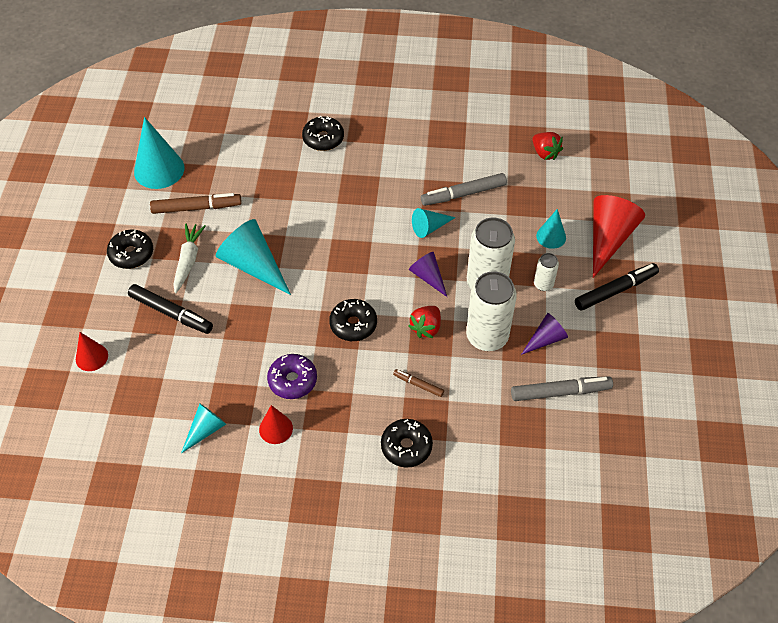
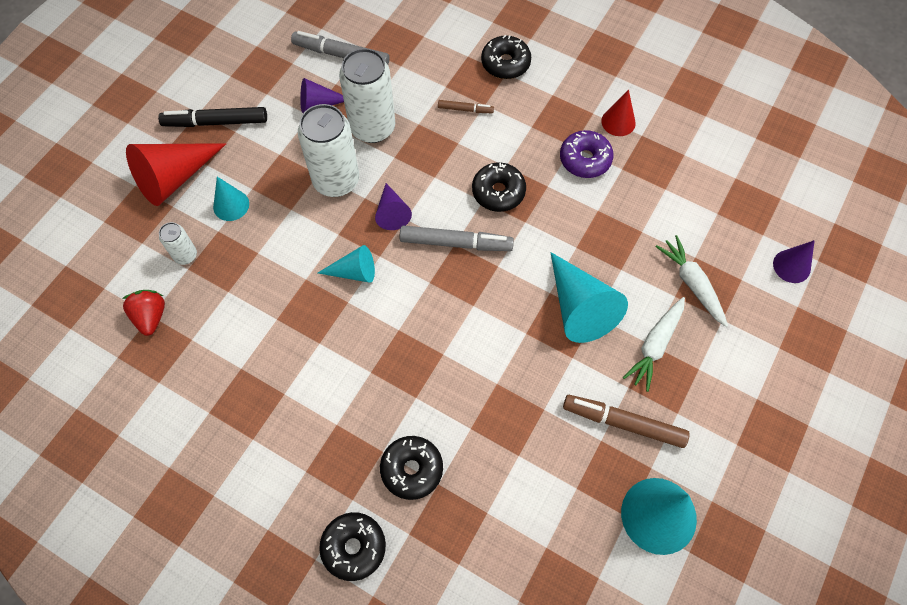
camera: 155 degrees left, 10 degrees up
(91, 357) = (791, 266): red cone -> purple cone
(131, 254) = (723, 385): black donut -> black donut (354, 547)
(171, 313) = (692, 284): black marker -> white carrot
(205, 430) = (686, 145): turquoise cone -> none
(418, 385) = (465, 109): brown marker -> brown marker turned 45 degrees counterclockwise
(426, 328) = (426, 159): red strawberry -> none
(463, 194) = (287, 300): grey marker -> grey marker (456, 243)
(543, 284) = (280, 156): white can -> white can (185, 255)

